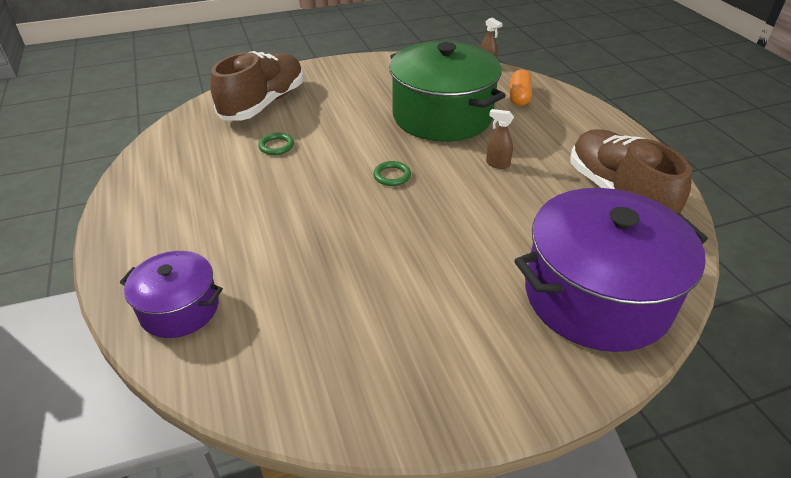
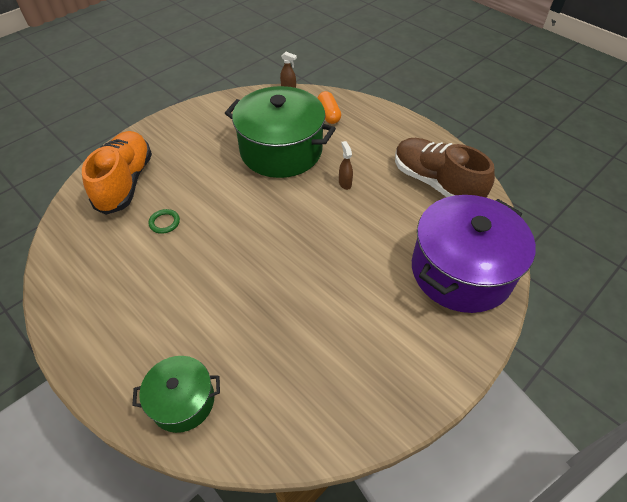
camera: 25 degrees left, 10 degrees up
(179, 308) = (183, 401): purple pot -> green pot
(264, 103) = (125, 182): brown shoe -> orange shoe
(392, 176) = (274, 220): green ring -> none
(497, 164) = (345, 183): brown spray bottle -> brown spray bottle turned 75 degrees clockwise

